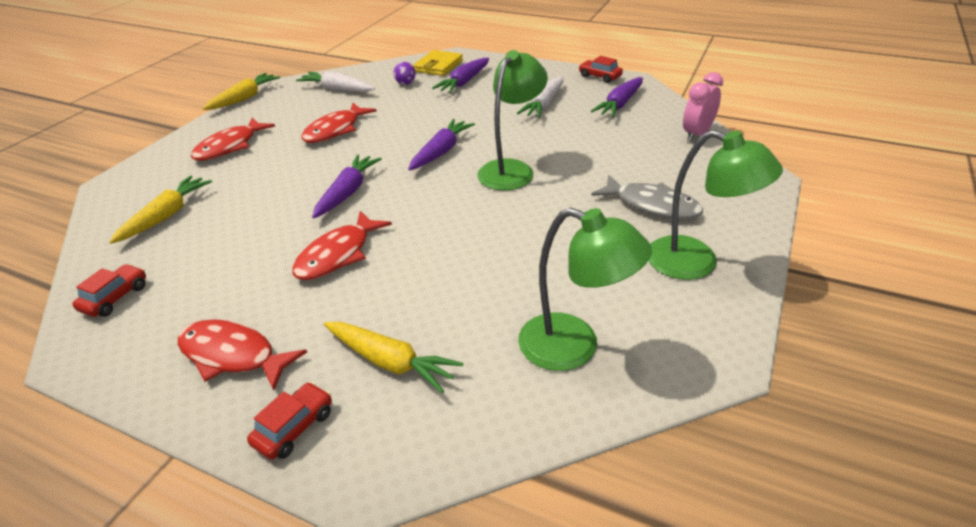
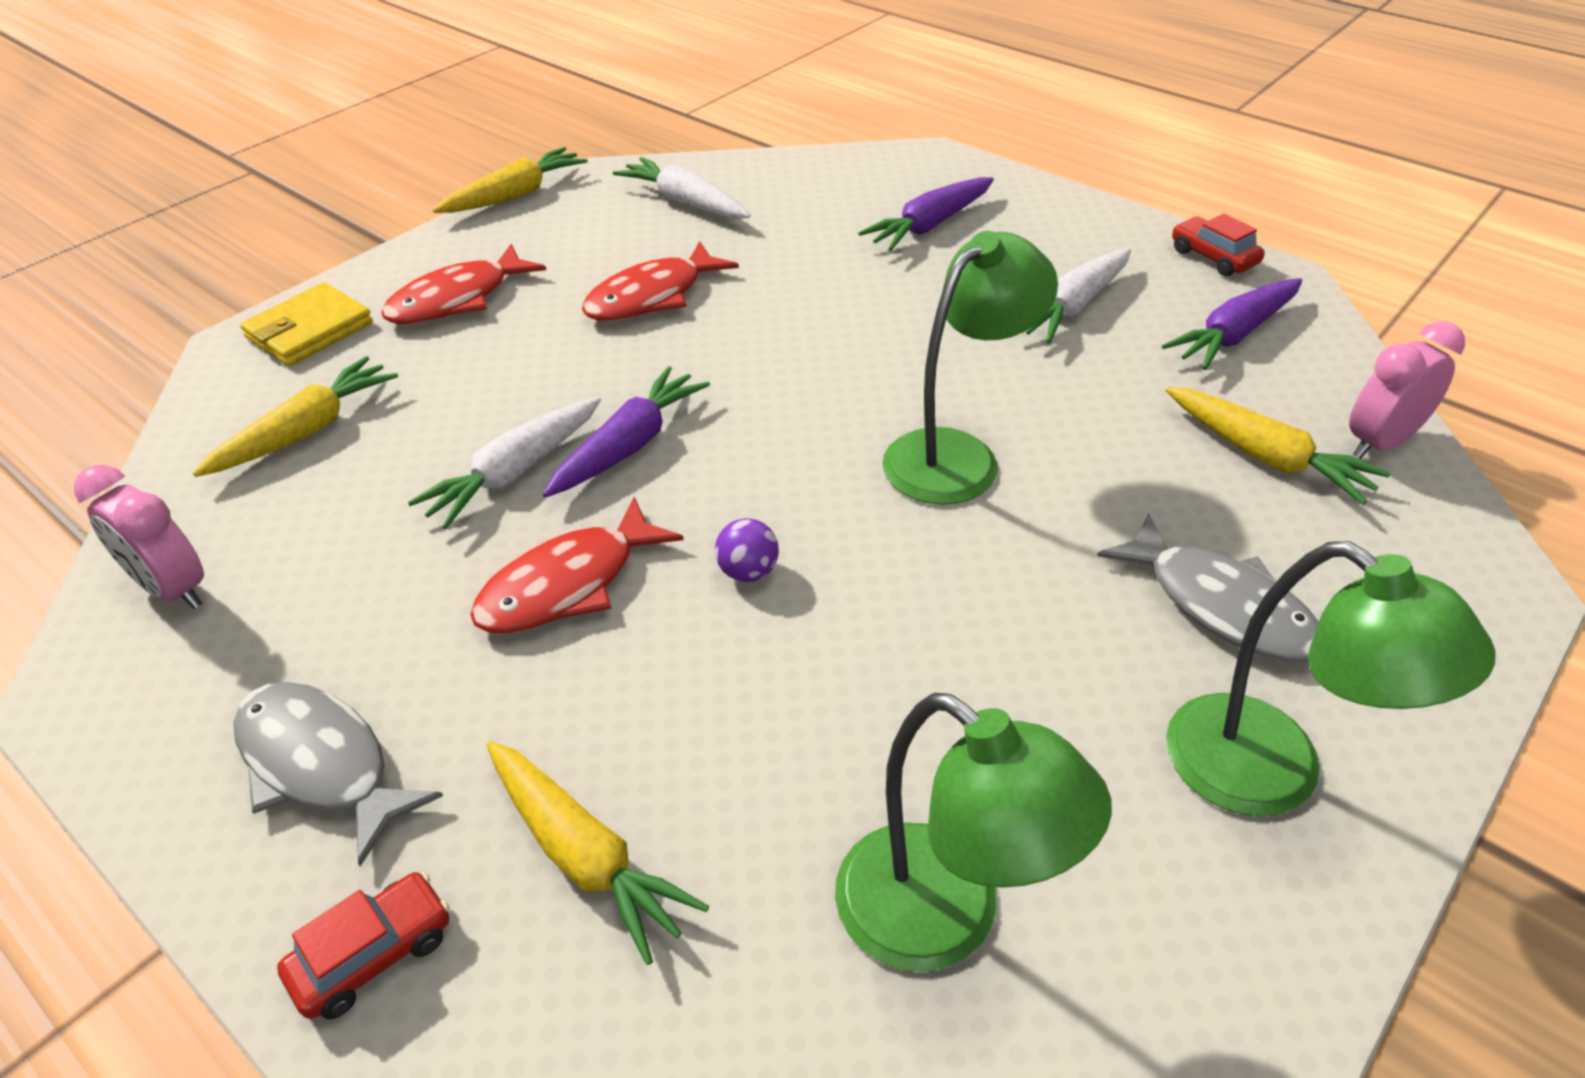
camera: 15 degrees right, 5 degrees up
(115, 298) = (173, 589): red car -> pink clock
(233, 355) = (321, 764): red fish -> grey fish
(291, 214) = (515, 473): none -> white carrot
(405, 83) = (816, 210): purple ball -> purple ball (748, 572)
(438, 66) = (892, 178): yellow wallet -> yellow wallet (309, 330)
(441, 152) = (832, 385): purple carrot -> none
(650, 147) = (1265, 457): none -> yellow carrot

